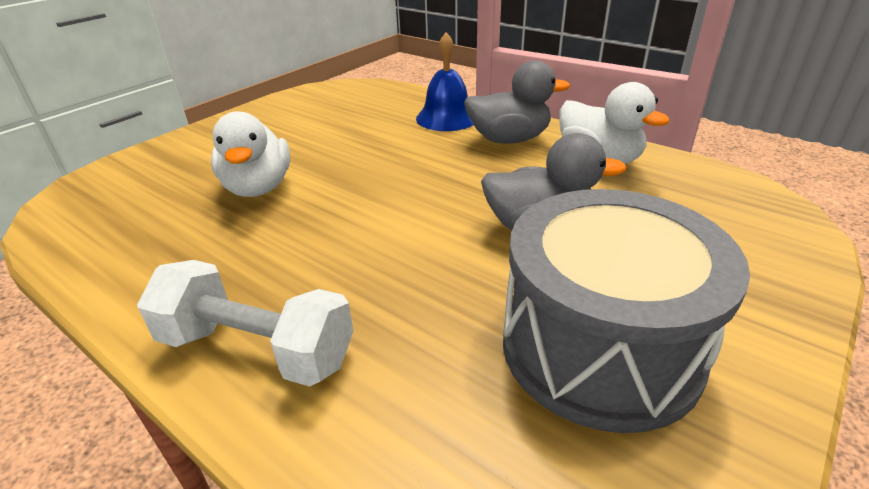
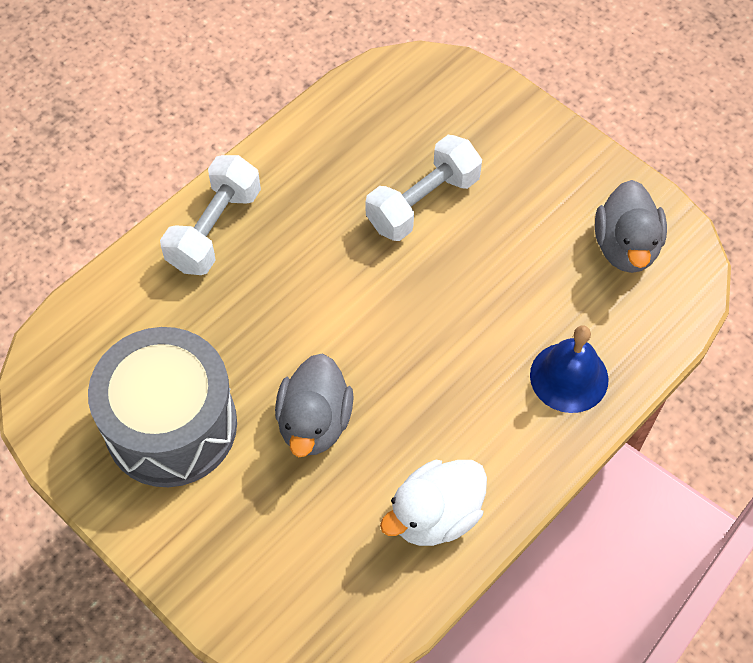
camera: 95 degrees right, 25 degrees up
(258, 188) = (423, 203): white duck -> white dumbbell
(509, 139) = (498, 435): grey duck -> grey duck (625, 247)

